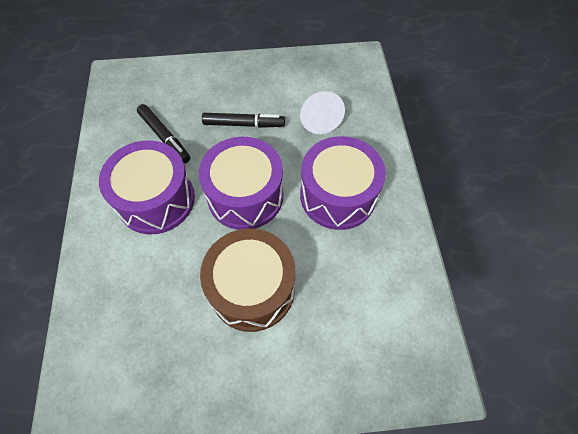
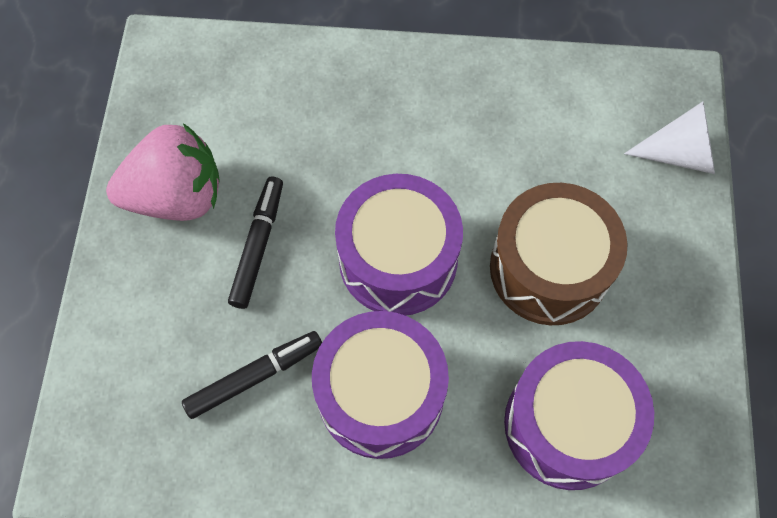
camera: 80 degrees left, 5 degrees up
(268, 83) = (177, 196): none -> pink strawberry
(319, 118) = (274, 133): white cone -> white cone (679, 154)
(338, 195) = (420, 135): purple drum -> purple drum (568, 424)

